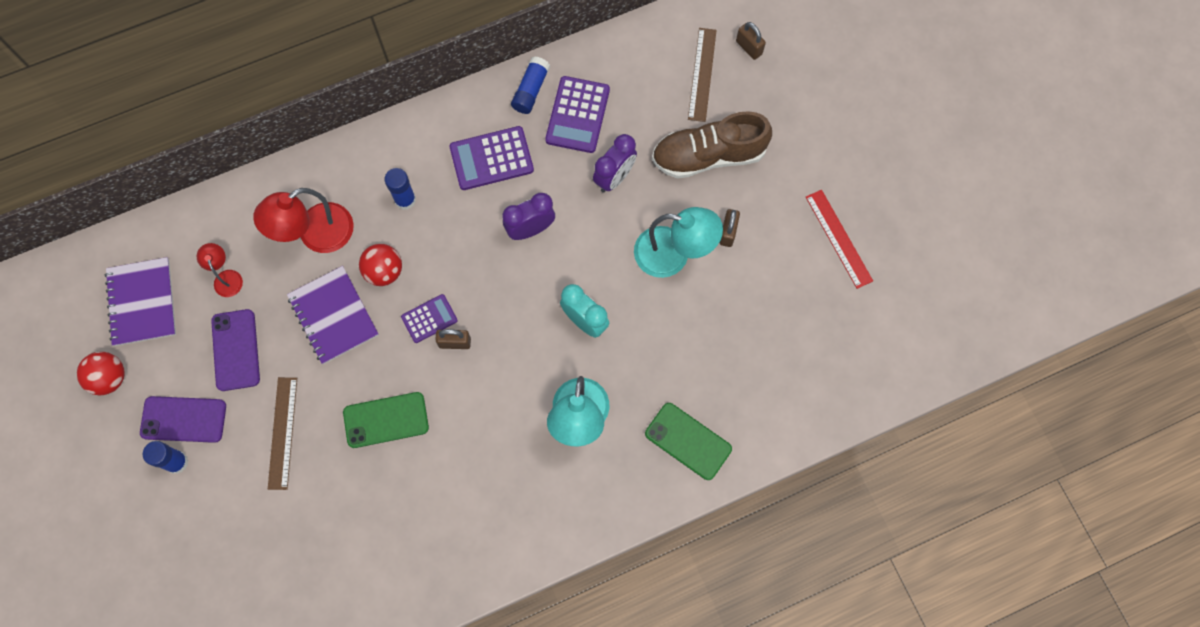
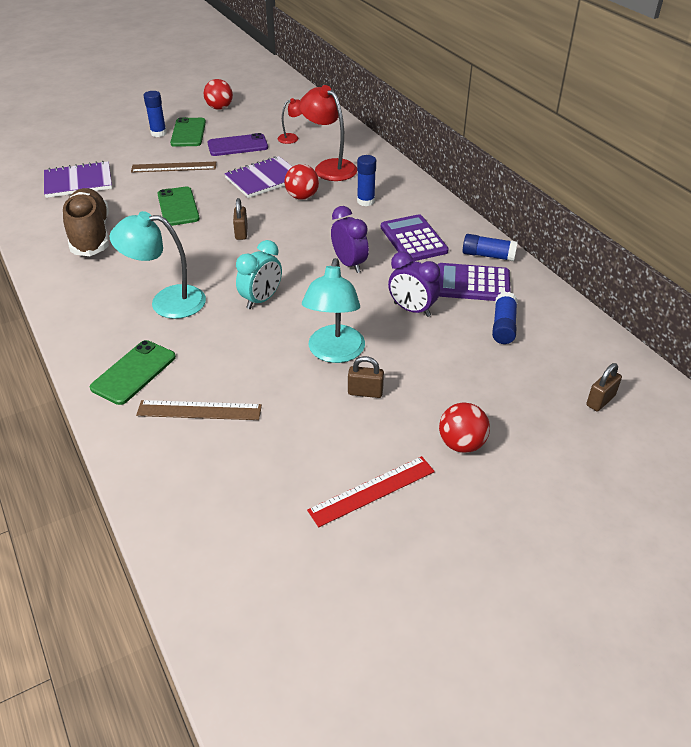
camera: 85 degrees right, 30 degrees down
(142, 302) = (272, 113): purple notebook -> purple notebook (78, 182)
(183, 419) = (188, 133): purple phone -> green phone
(429, 319) = (262, 219): purple calculator -> none
(646, 100) = (503, 326): none -> blue glue stick
(702, 74) = (550, 365): brown ruler -> brown ruler (199, 410)
(708, 156) = (453, 373): brown shoe -> brown shoe (90, 235)
(792, 164) = (461, 444): none -> red ball

